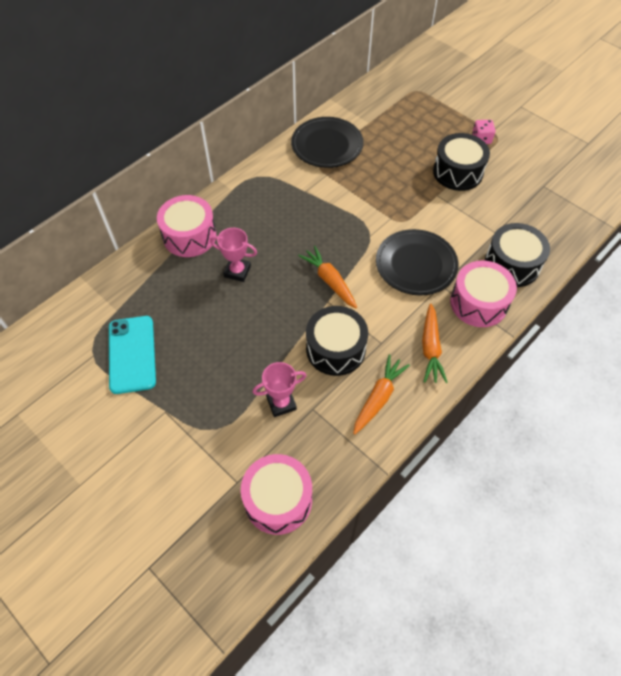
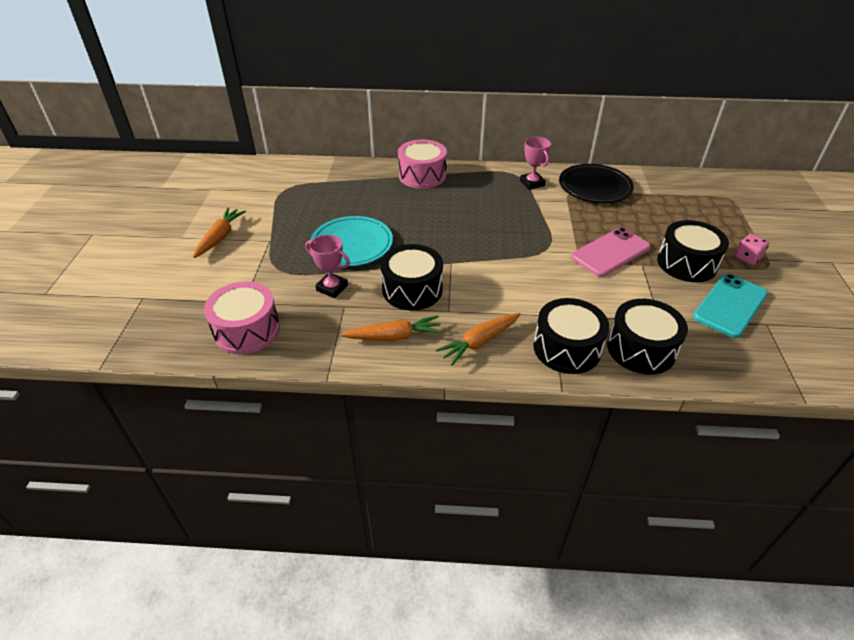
camera: 50 degrees right, 15 degrees down
(132, 354) = (299, 204): turquoise phone -> turquoise phone (730, 305)
(236, 352) = (352, 244): none -> turquoise plate
(237, 271) = (420, 209): pink trophy -> pink trophy (532, 183)
(330, 281) = (471, 254): orange carrot -> orange carrot (220, 237)
(408, 200) = (610, 252): none -> pink phone
(416, 264) = (552, 290): black plate -> none
(478, 303) = (567, 348): pink drum -> black drum

